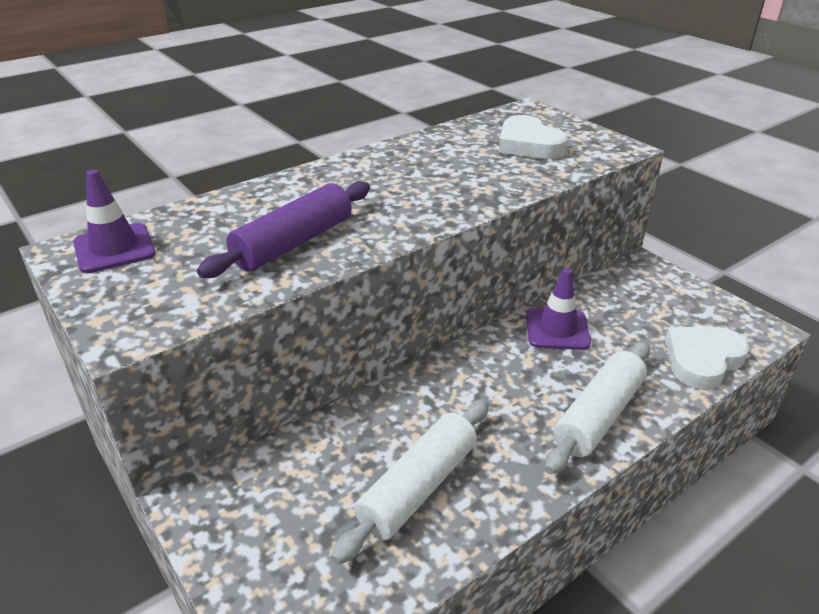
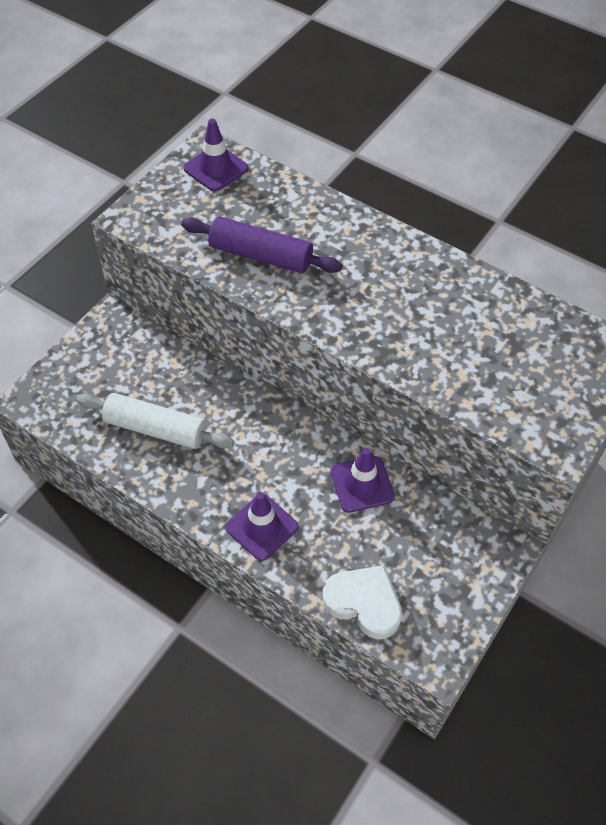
camera: 70 degrees right, 20 degrees up
(528, 145) = (519, 366): white heart -> none
(598, 415) = (262, 527): white rolling pin -> purple traffic cone

